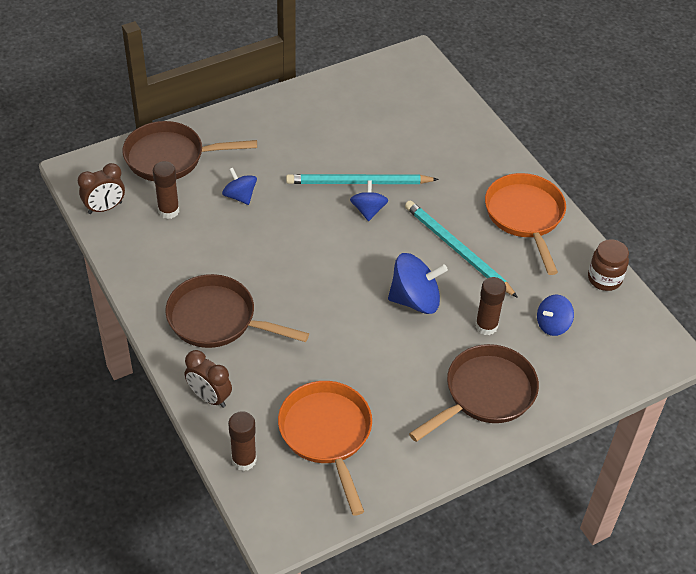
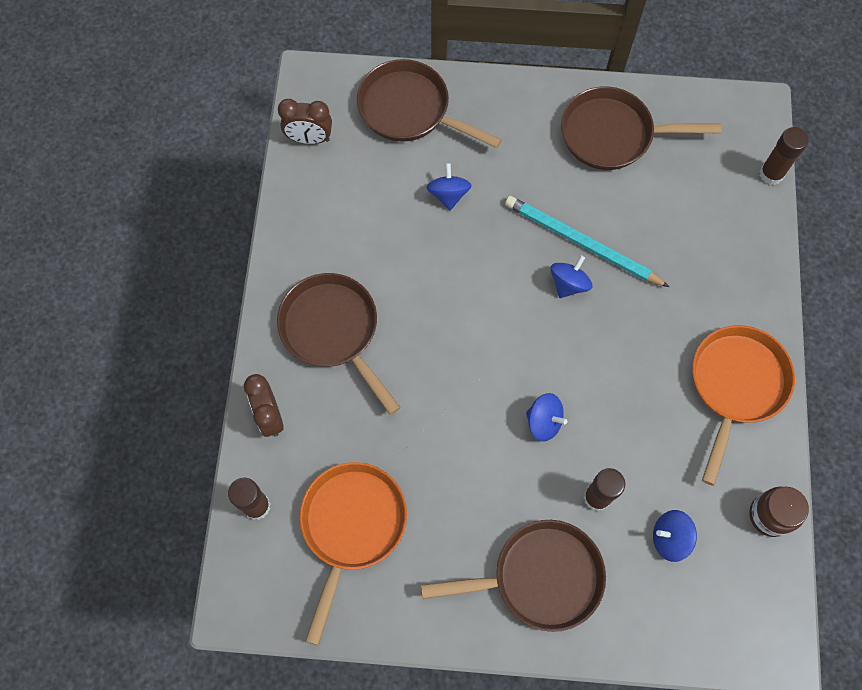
camera: 35 degrees right, 20 degrees up
(168, 211) = (367, 175): brown glue stick -> brown glue stick (771, 174)
(330, 110) = (612, 134): none -> brown pan
(415, 300) = (543, 422): blue spinning top -> blue spinning top, size x0.61
(457, 250) = (630, 386): turquoise pencil -> none

